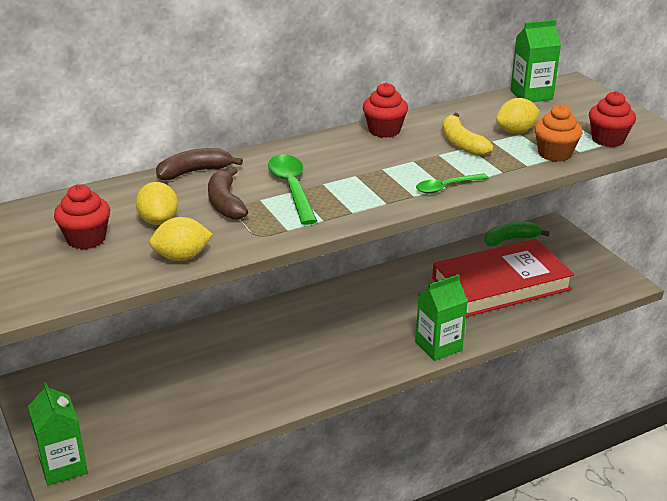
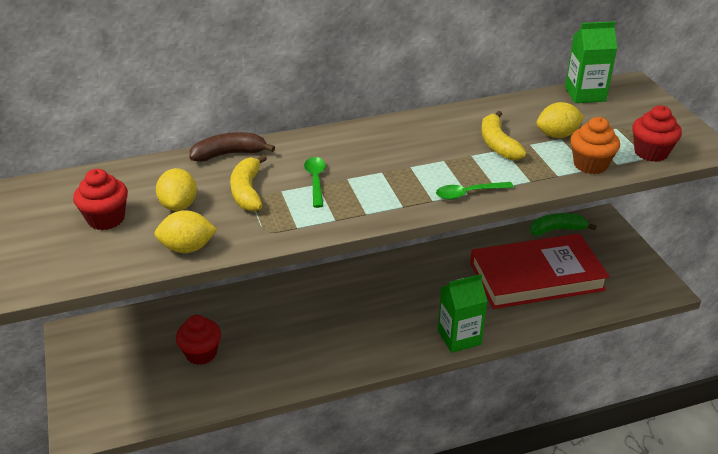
camera: 10 degrees right, 5 degrees up
(63, 466) = (82, 421): green carton -> none
(225, 203) = (247, 192): brown banana -> yellow banana
(292, 188) = (315, 181): green spoon -> green spoon, size x0.64
(384, 130) = (425, 123): red cupcake -> red cupcake (201, 353)

